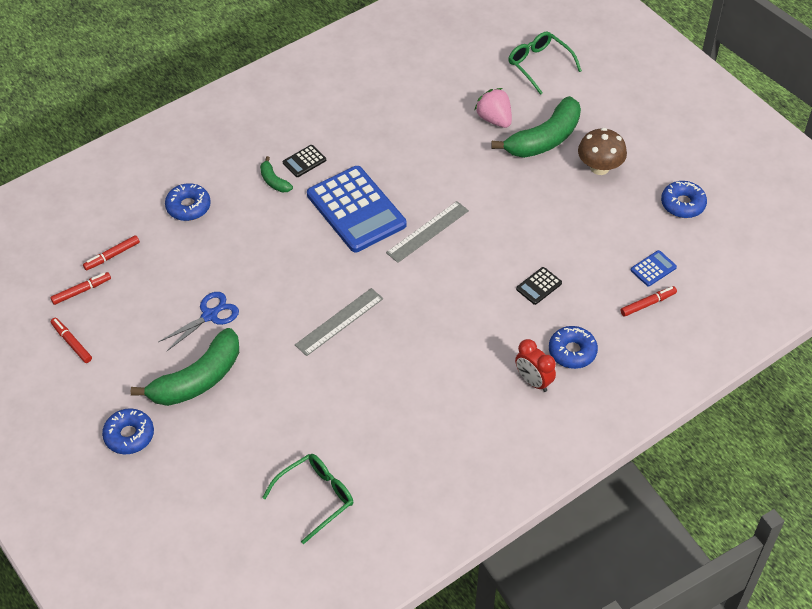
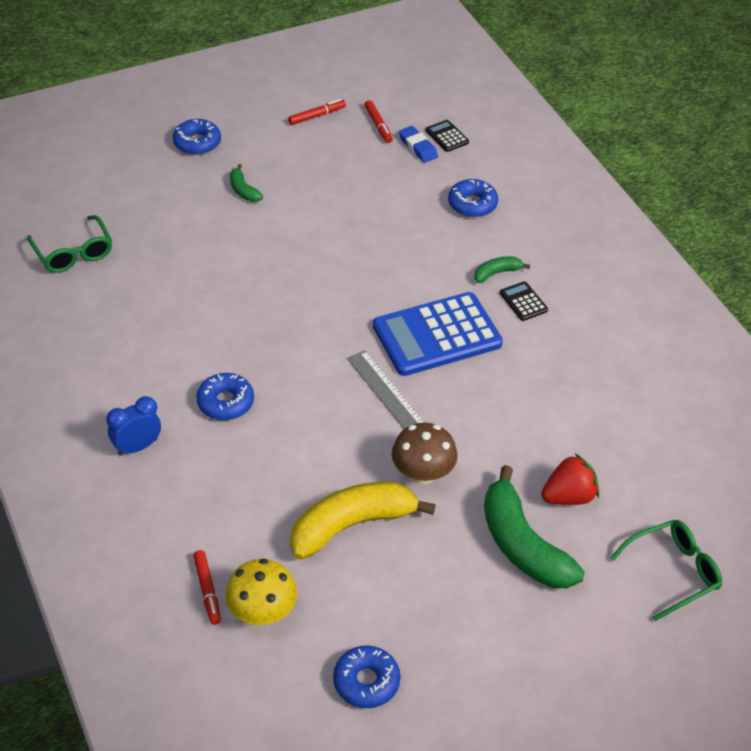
camera: 100 degrees right, 5 degrees down
(112, 256) = (418, 147): red marker -> blue eraser
(198, 379) = (243, 190): green banana -> green banana, size x0.46
(210, 315) = (319, 206): blue scissors -> none
(339, 321) = (279, 298): grey ruler -> none
(494, 119) = (568, 496): pink strawberry -> red strawberry
(533, 381) = (137, 447): red clock -> blue clock
(539, 286) = (272, 482): black calculator -> black calculator (447, 136)
(561, 232) = (351, 525): none -> yellow banana
(572, 351) = (164, 493): blue donut -> blue donut (225, 402)
(599, 167) = (457, 597): brown mushroom -> brown mushroom (423, 473)
(653, 268) = (262, 612): blue calculator -> yellow mushroom

